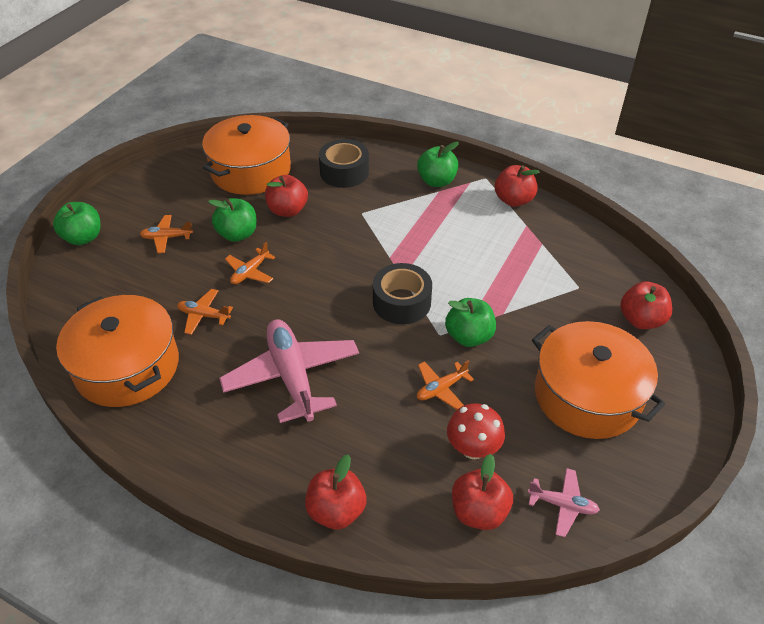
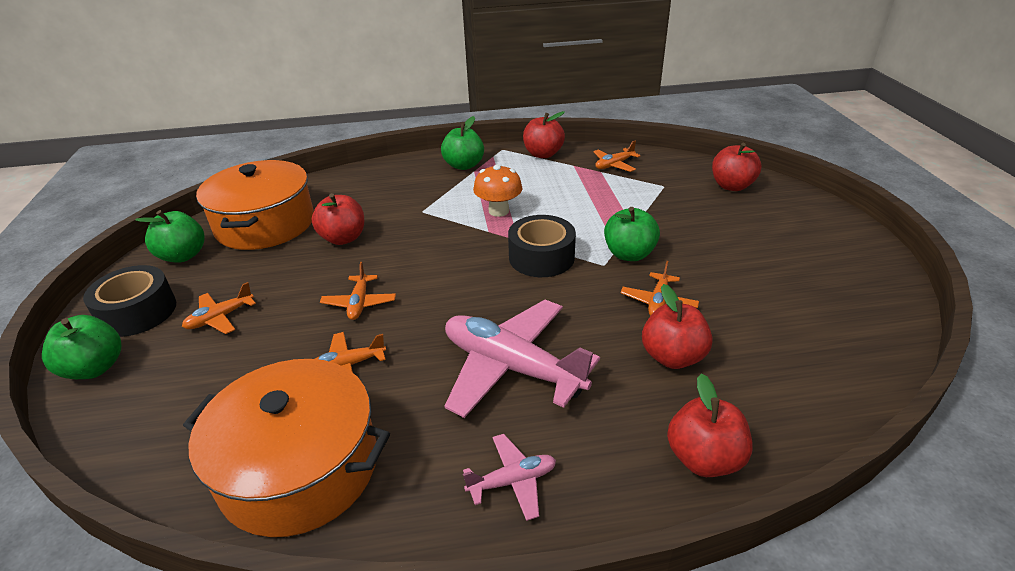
camera: 35 degrees left, 10 degrees down
(237, 234) = (308, 279): green apple -> green apple (183, 255)
(344, 172) = (369, 190): black tape -> black tape (138, 312)
(416, 242) = (498, 211): none -> orange mushroom
(473, 448) = (742, 331): red mushroom -> none
(479, 511) = (813, 375): red apple -> red apple (672, 357)
(561, 243) = (614, 165): none -> orange plane
(562, 505) = (858, 330): pink plane -> pink plane (512, 481)
(587, 395) = (766, 248): orange pot -> none

